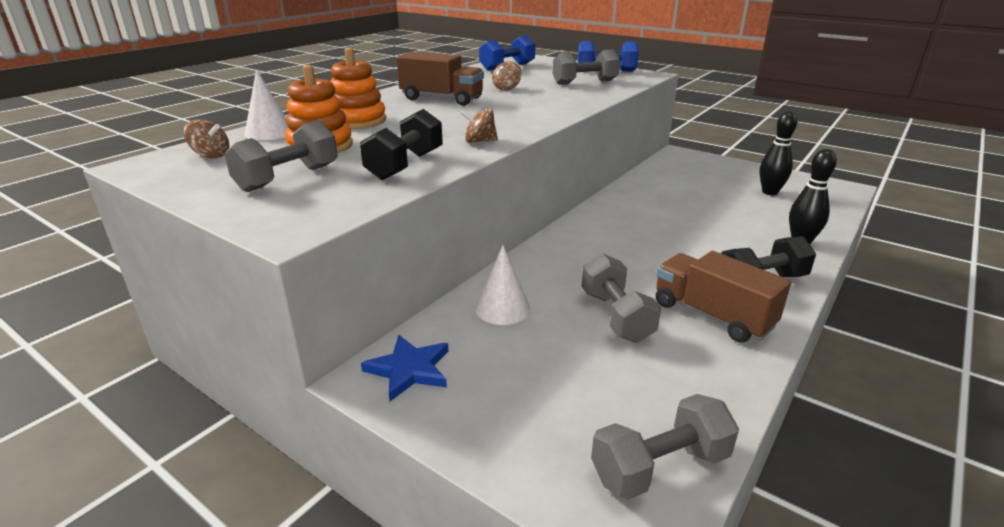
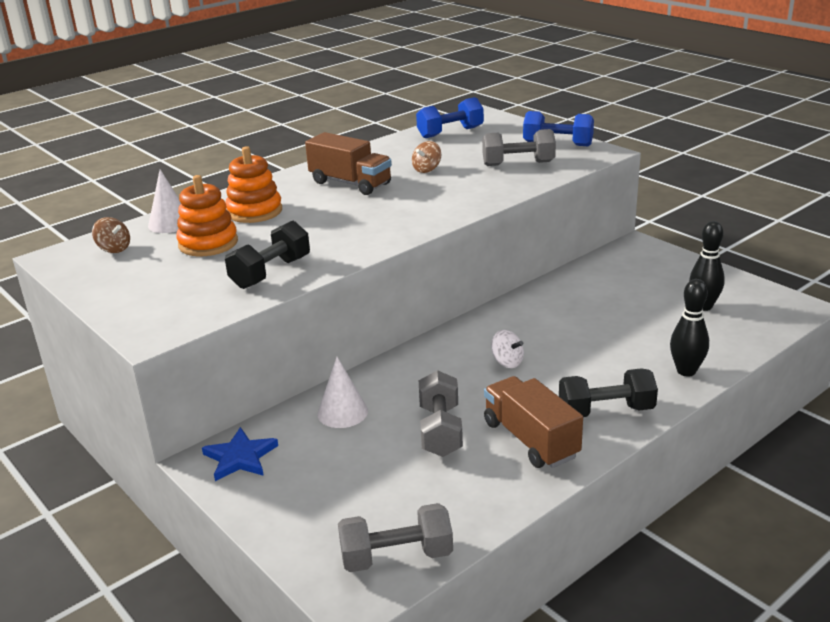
camera: 15 degrees right, 0 degrees up
(288, 178) = (168, 280): grey dumbbell -> none
(479, 141) = (353, 246): brown spinning top -> none
(637, 248) = (507, 362): none -> white spinning top

